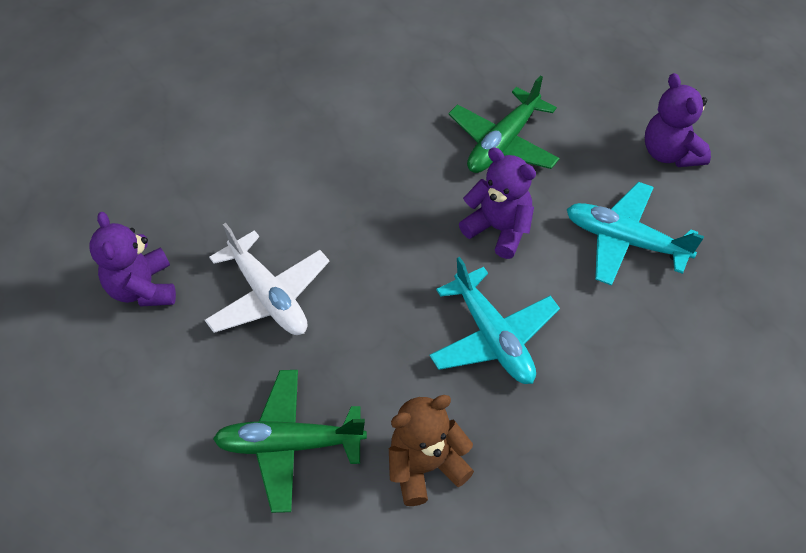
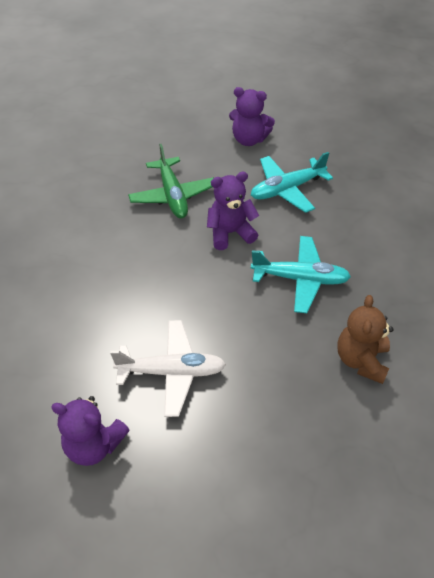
camera: 55 degrees left, 5 degrees down
(290, 444) = (294, 423): green plane -> none

